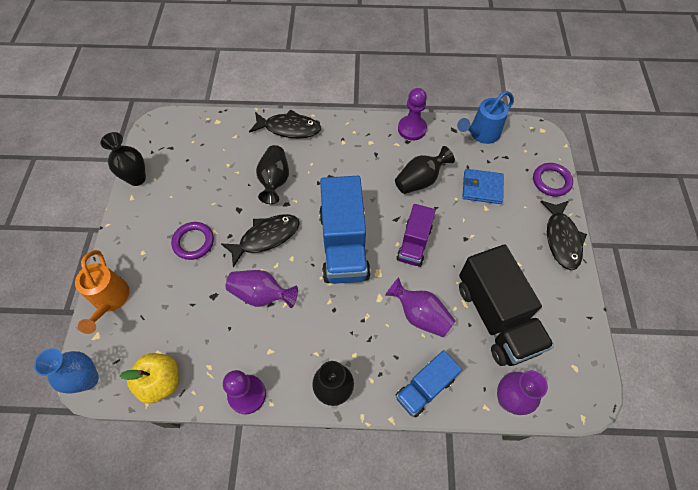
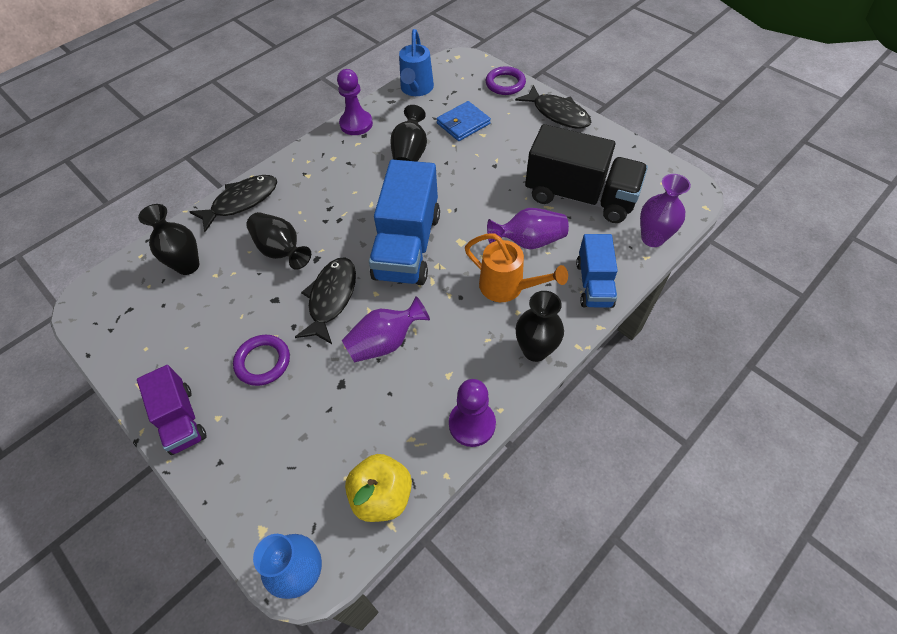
camera: 45 degrees left, 5 degrees down
(110, 300) = (236, 487): orange watering can -> orange watering can (507, 287)
(137, 178) = (123, 365): black vase -> black vase (188, 266)
(344, 245) = (407, 246): blue truck -> blue truck turned 60 degrees clockwise
(414, 243) = (462, 199): purple truck -> purple truck (181, 419)

